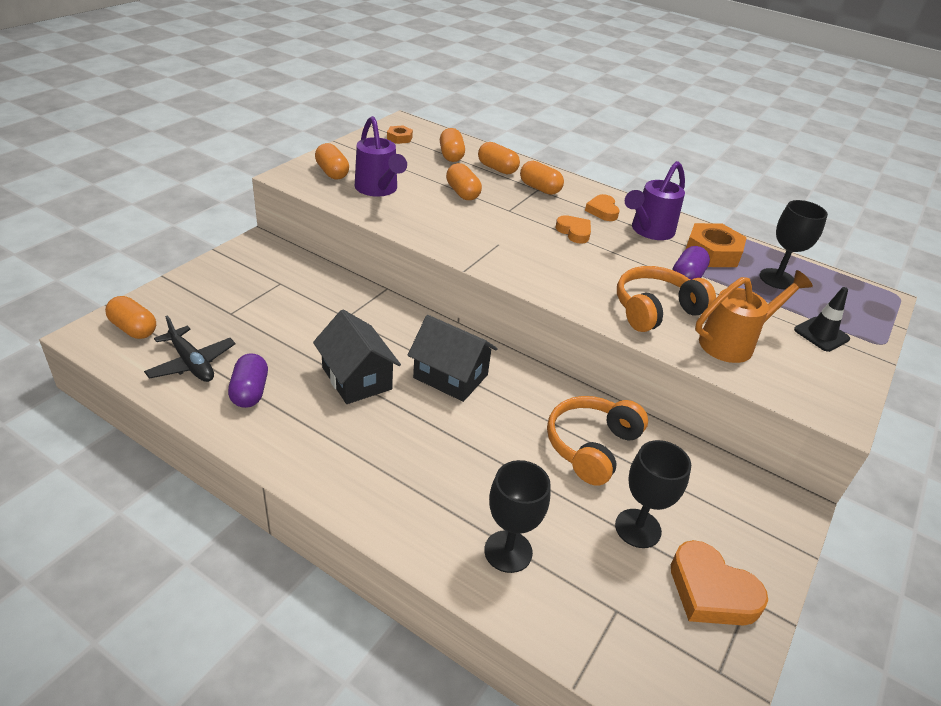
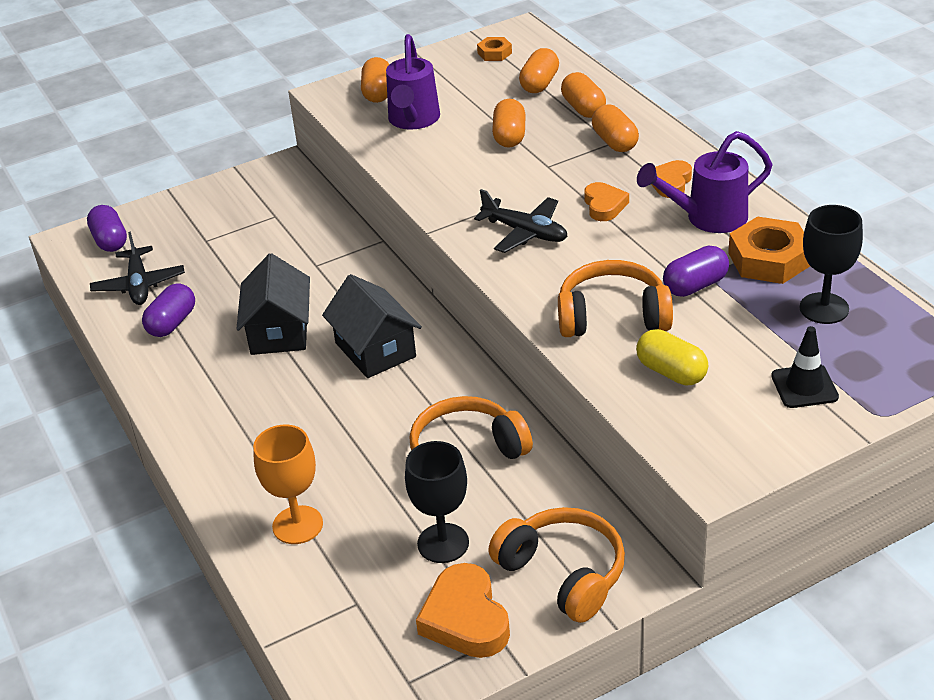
camera: 35 degrees right, 0 degrees up
(134, 329) = (110, 241): orange capsule -> purple capsule
(508, 551) = (297, 525): black goblet -> orange goblet
(537, 259) = (525, 232): none -> black plane
(733, 343) = (671, 372): orange watering can -> yellow capsule
(743, 524) = (563, 573): none -> orange headphones

